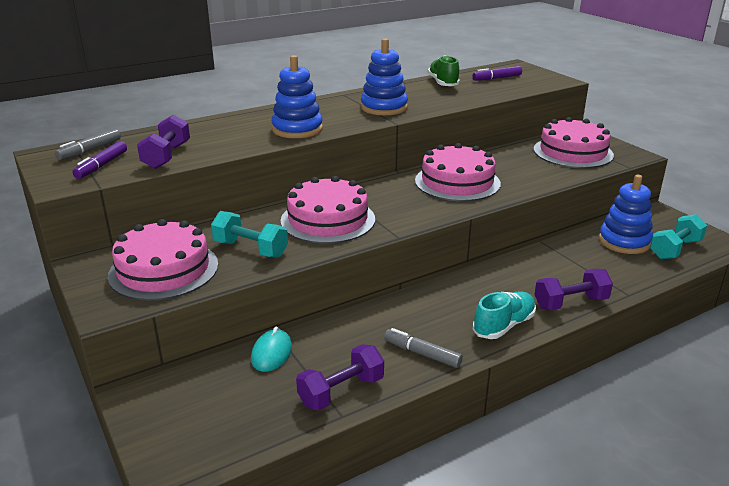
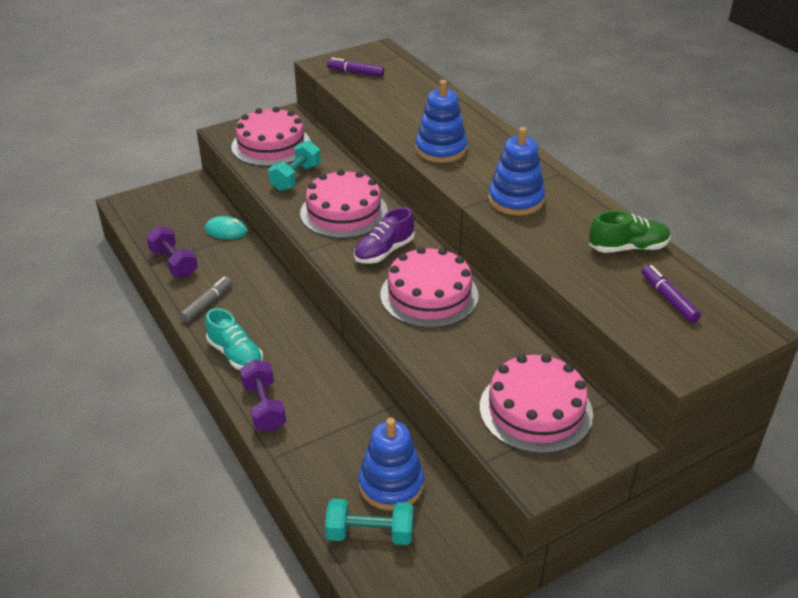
camera: 90 degrees right, 10 degrees up
(90, 150) = (388, 63): grey marker -> none
(167, 156) = (373, 95): purple dumbbell -> none
(396, 200) = (384, 251): none -> purple shoe
(675, 249) = (370, 533): turquoise dumbbell -> turquoise dumbbell turned 45 degrees counterclockwise

